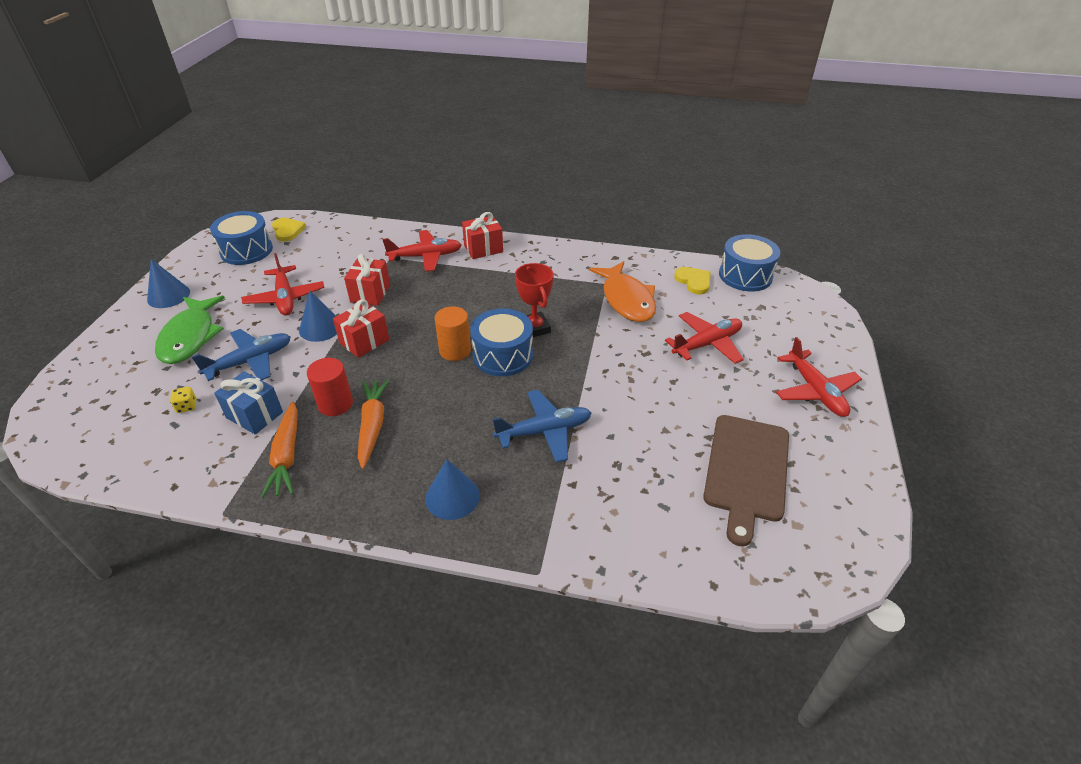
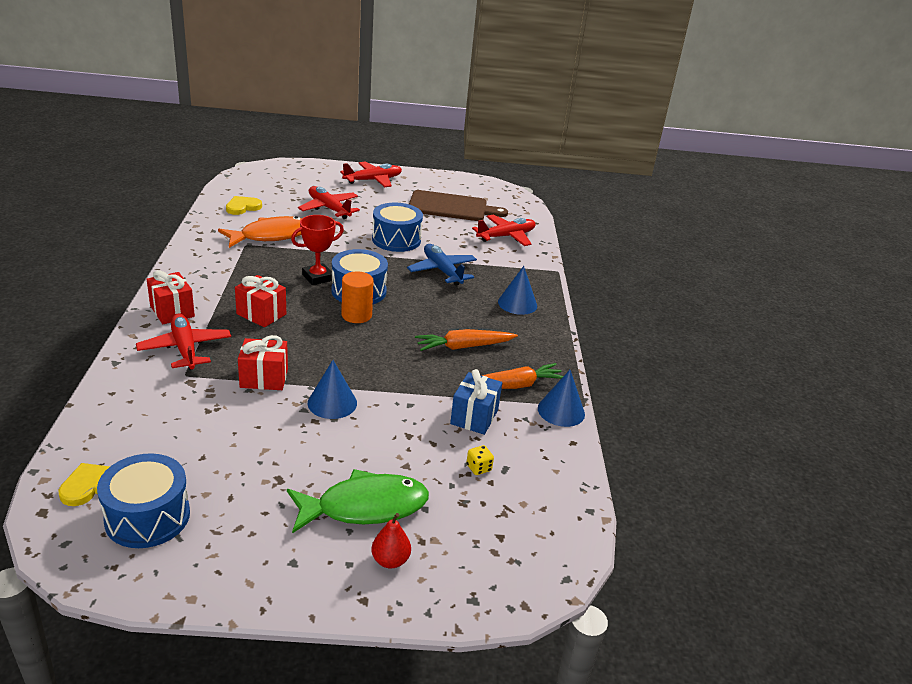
camera: 105 degrees left, 10 degrees down
(131, 345) = (390, 560): none -> red pear
(168, 295) = (273, 567): blue cone -> blue cone (561, 411)
(250, 361) = (399, 441): blue plane -> none
(285, 298) = (275, 444): red plane -> red plane (506, 236)
(335, 404) = (444, 371): red cylinder -> none
(364, 341) = (351, 369): red gift -> red gift (261, 314)
(745, 275) = (234, 187): blue drum -> blue drum (396, 240)

